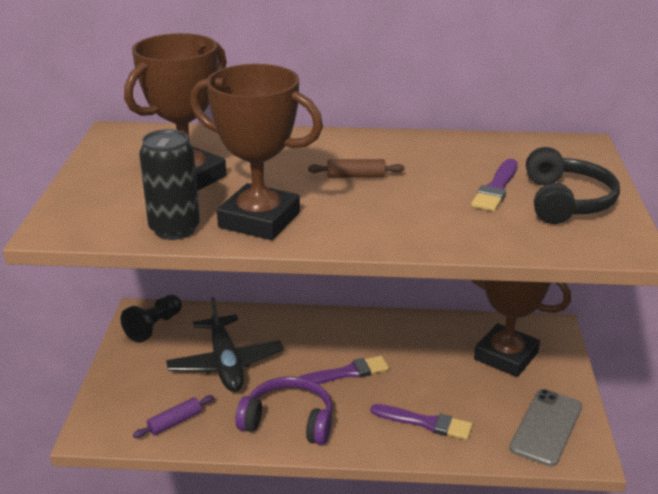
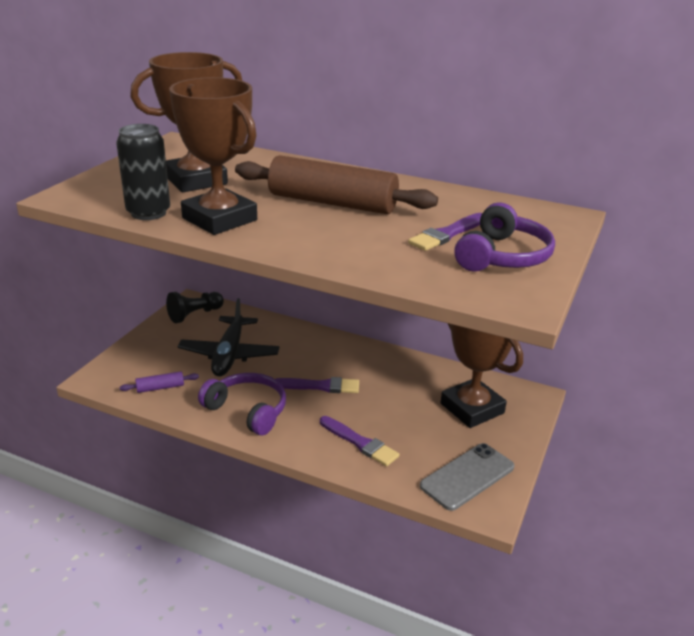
camera: 20 degrees right, 0 degrees up
(356, 176) = (332, 203): brown rolling pin -> brown rolling pin, size x2.42
(566, 201) = (503, 256): black headphones -> purple headphones

